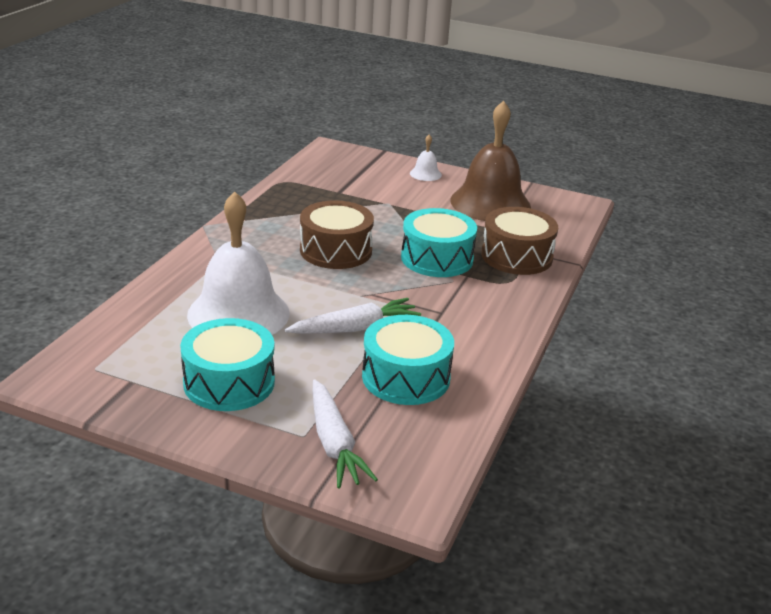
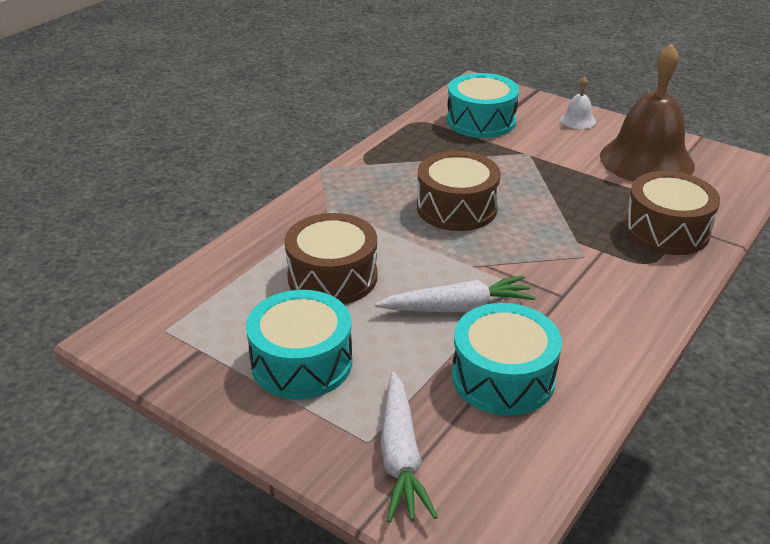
camera: 15 degrees right, 5 degrees up
(238, 313) = (332, 277): white bell -> brown drum
(437, 258) = (570, 226): turquoise drum -> turquoise drum (481, 121)

